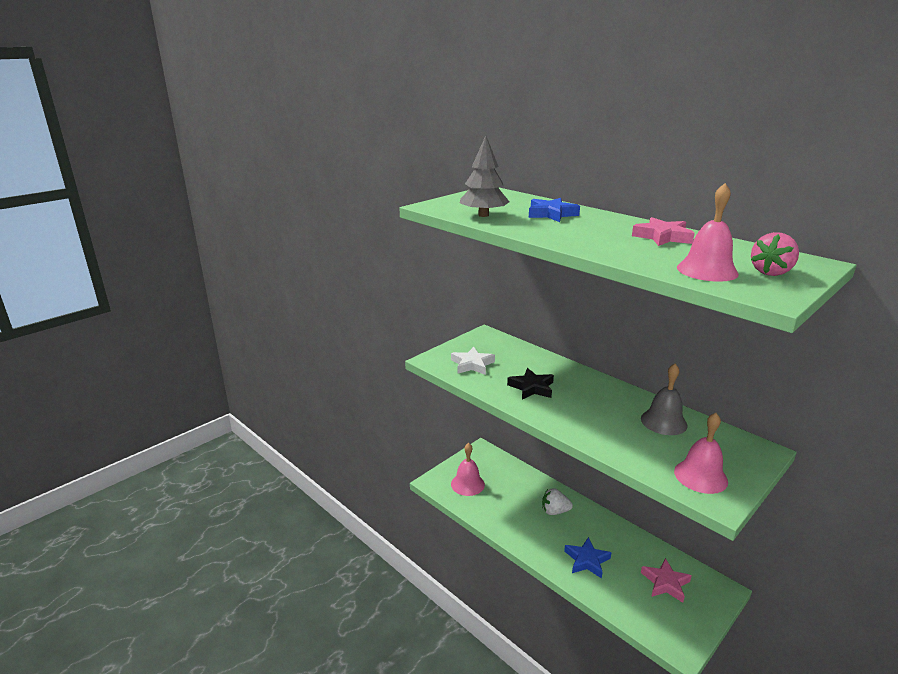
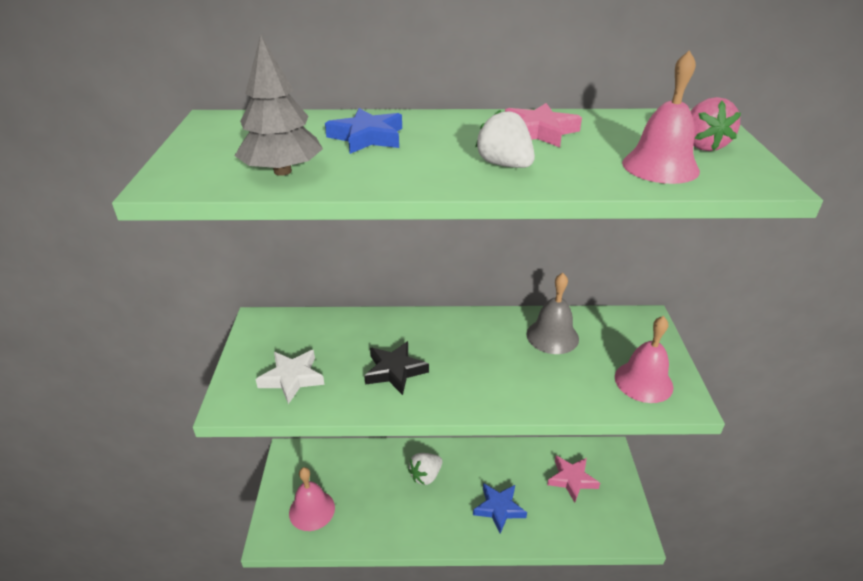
camera: 45 degrees left, 10 degrees up
(603, 243) = (504, 165): none -> white strawberry

